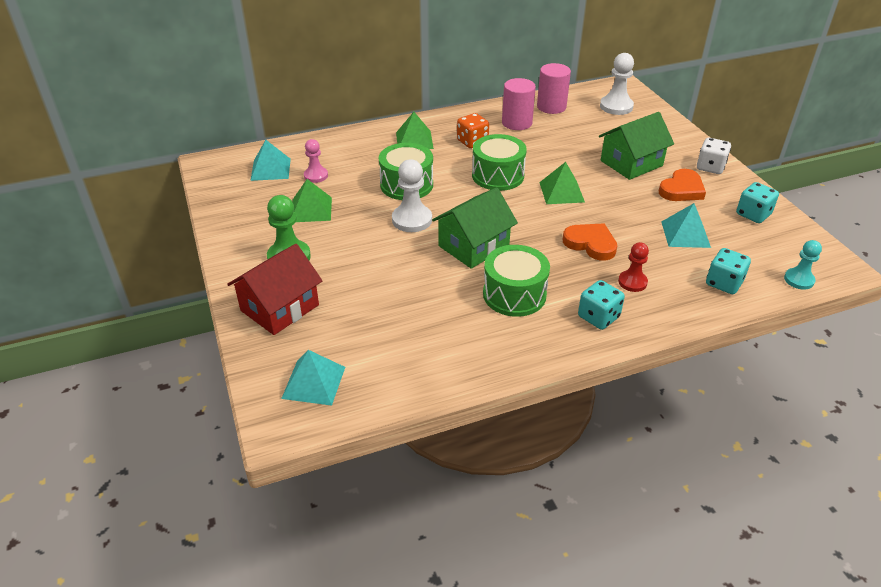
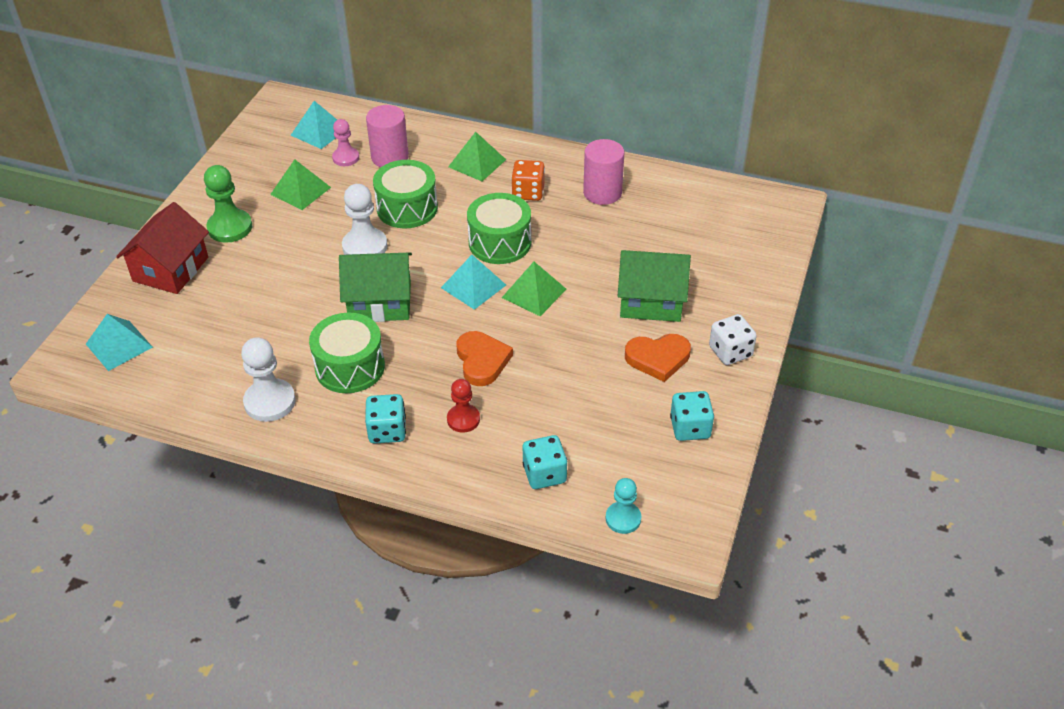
camera: 40 degrees right, 5 degrees up
(280, 308) = (171, 269): red house -> red house turned 60 degrees counterclockwise
(551, 107) = (666, 191): pink cylinder -> pink cylinder (390, 157)
(616, 106) = (739, 226): white pawn -> white pawn (270, 402)
(685, 234) = (586, 405): turquoise pyramid -> turquoise pyramid (473, 286)

